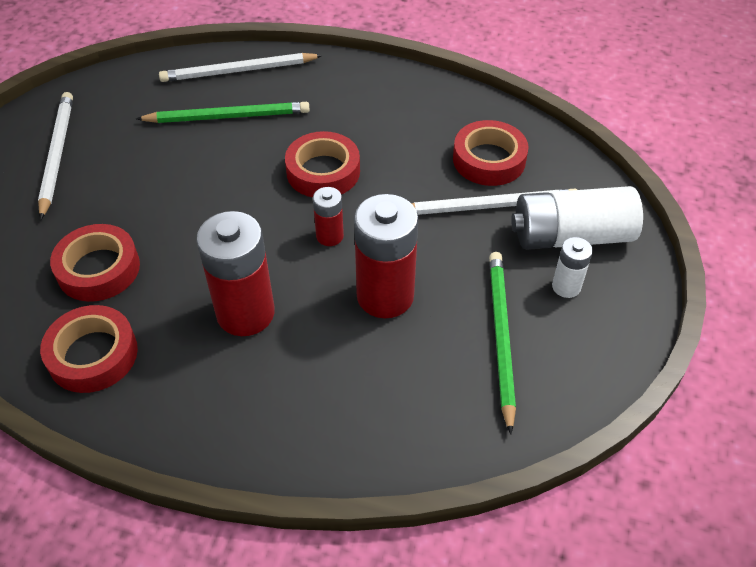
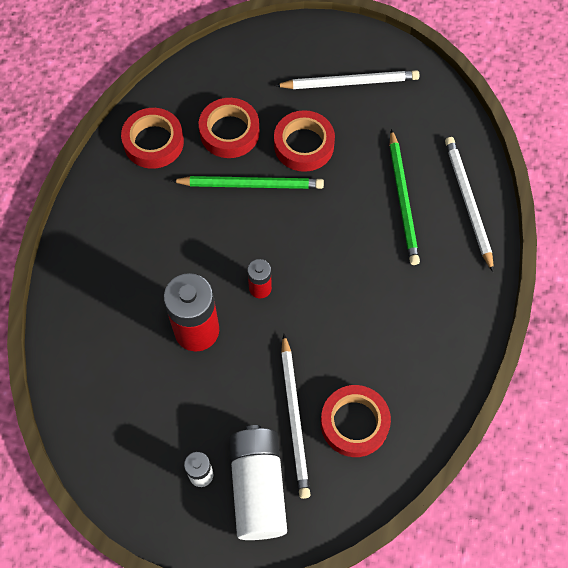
camera: 90 degrees right, 15 degrees up
(245, 313) = (184, 233): red battery -> none
(323, 171) = (335, 280): red tape -> red tape (304, 145)
(500, 337) = (153, 416): green pencil -> green pencil (251, 184)

